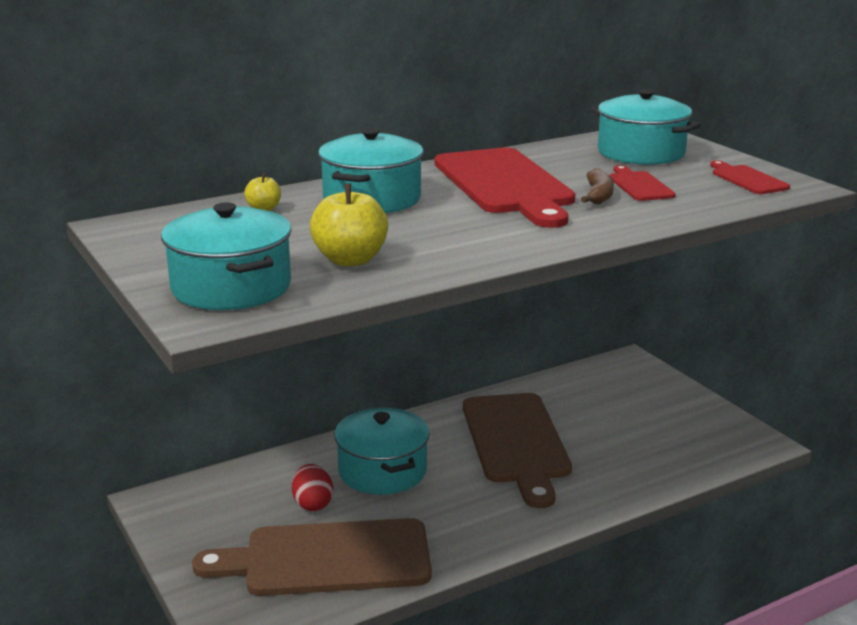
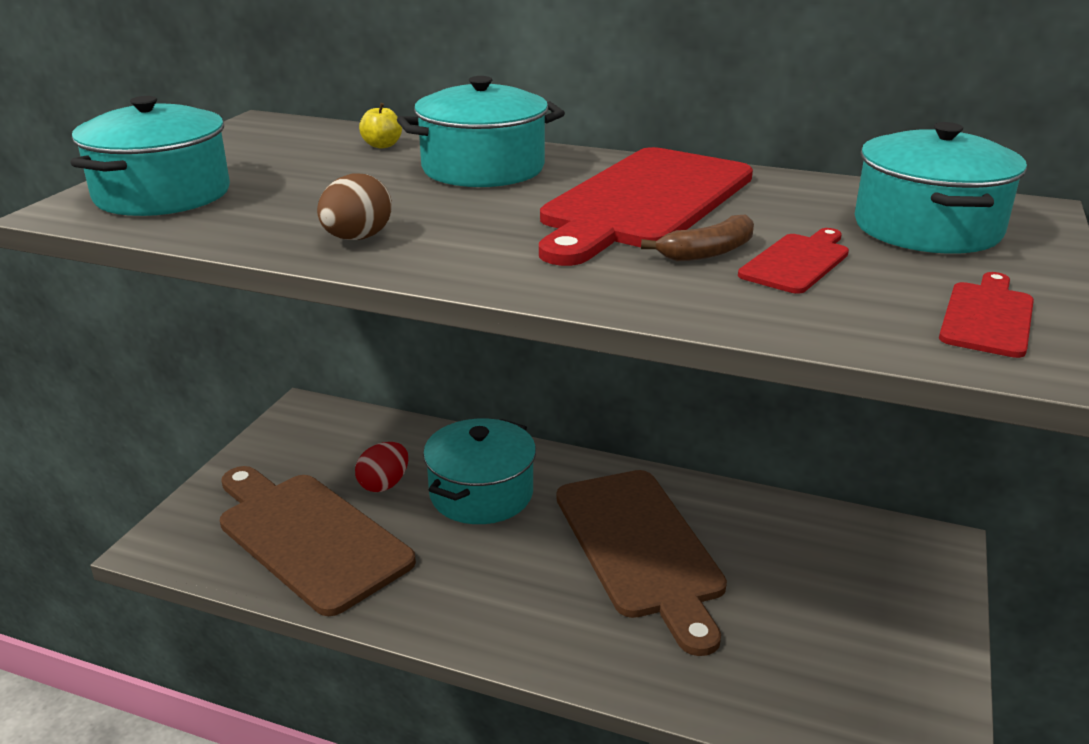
camera: 50 degrees right, 5 degrees up
(350, 260) = (295, 211): yellow apple -> none
(434, 256) = (357, 238): none -> brown egg
(516, 442) = (640, 548): brown cutting board -> brown cutting board turned 60 degrees counterclockwise

